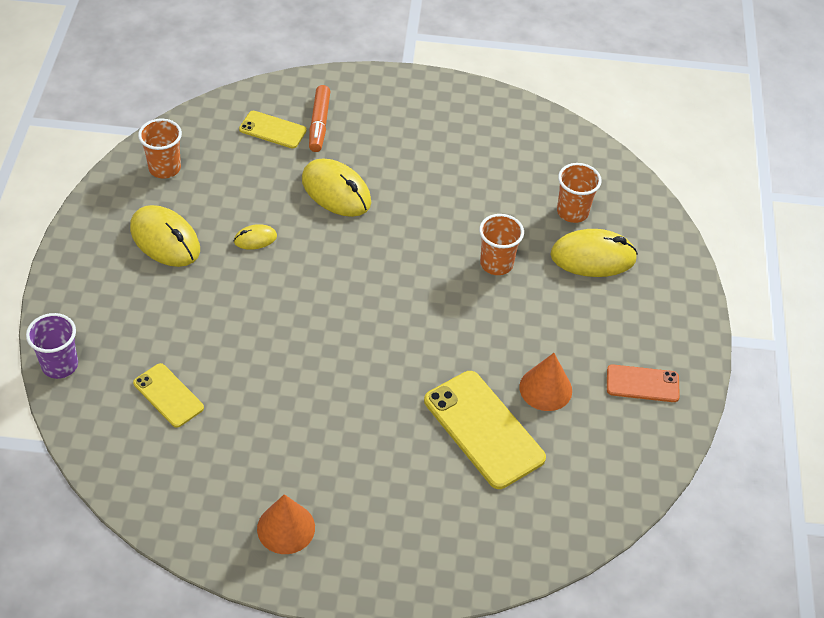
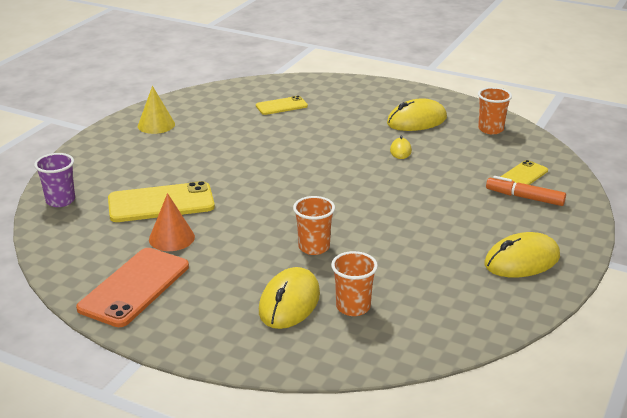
camera: 115 degrees right, 20 degrees down
(60, 365) = (328, 81): purple cup -> purple cup (60, 200)
(286, 528) = (156, 125): orange cone -> yellow cone
(336, 191) = (437, 190): yellow mouse -> yellow mouse (522, 261)
(642, 384) = (134, 287): orange phone -> orange phone, size x1.75

